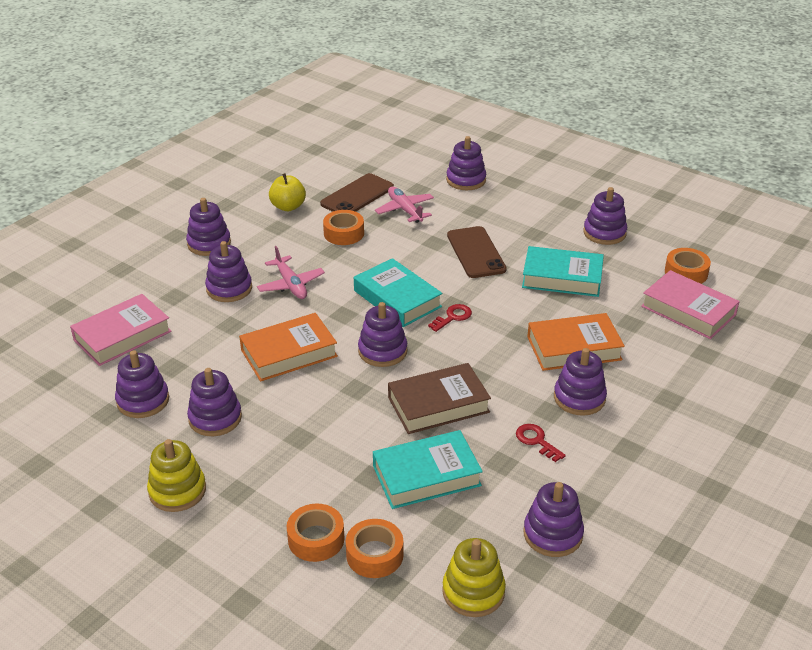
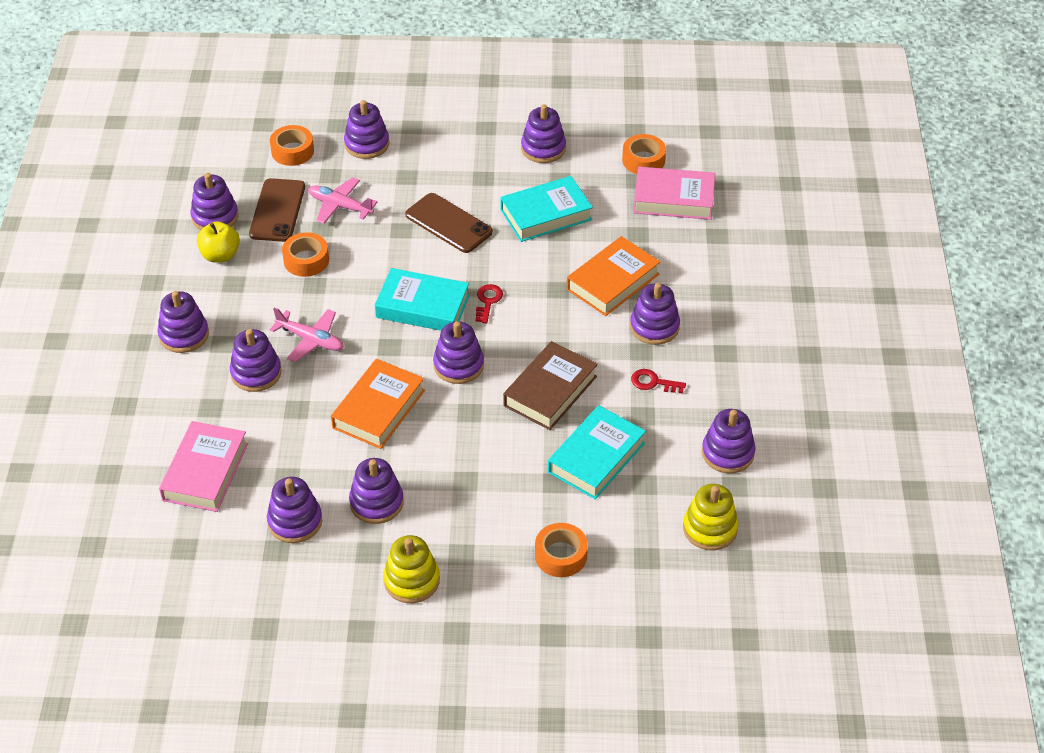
camera: 35 degrees left, 10 degrees up
(310, 183) = (215, 217): none -> purple stacking toy
(374, 555) = (615, 542): orange tape -> orange tape (292, 151)

